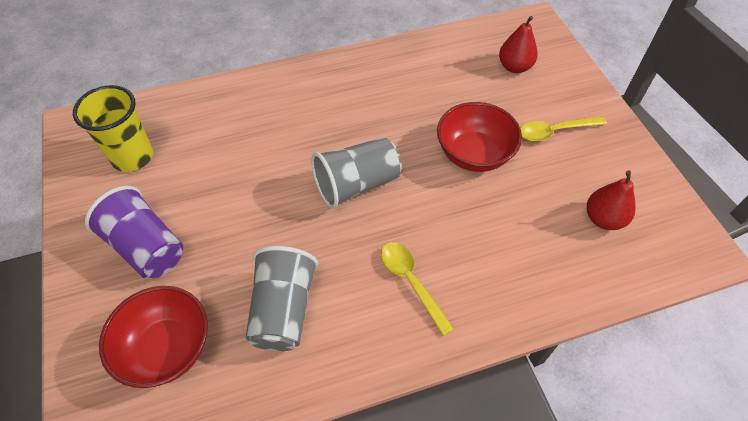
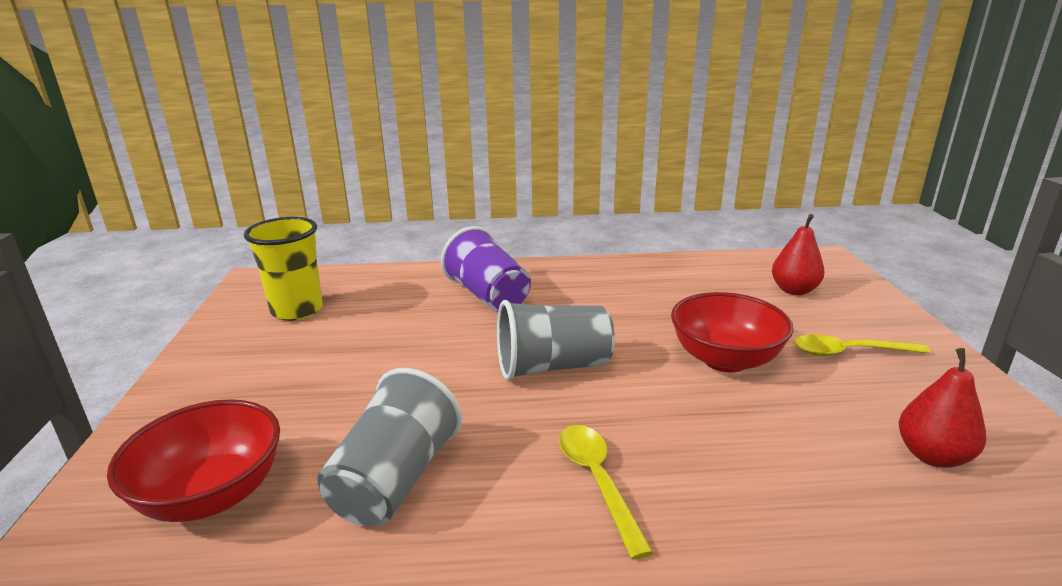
camera: 15 degrees right, 30 degrees down
(146, 247) = (259, 386): purple cup -> purple cup (488, 296)

